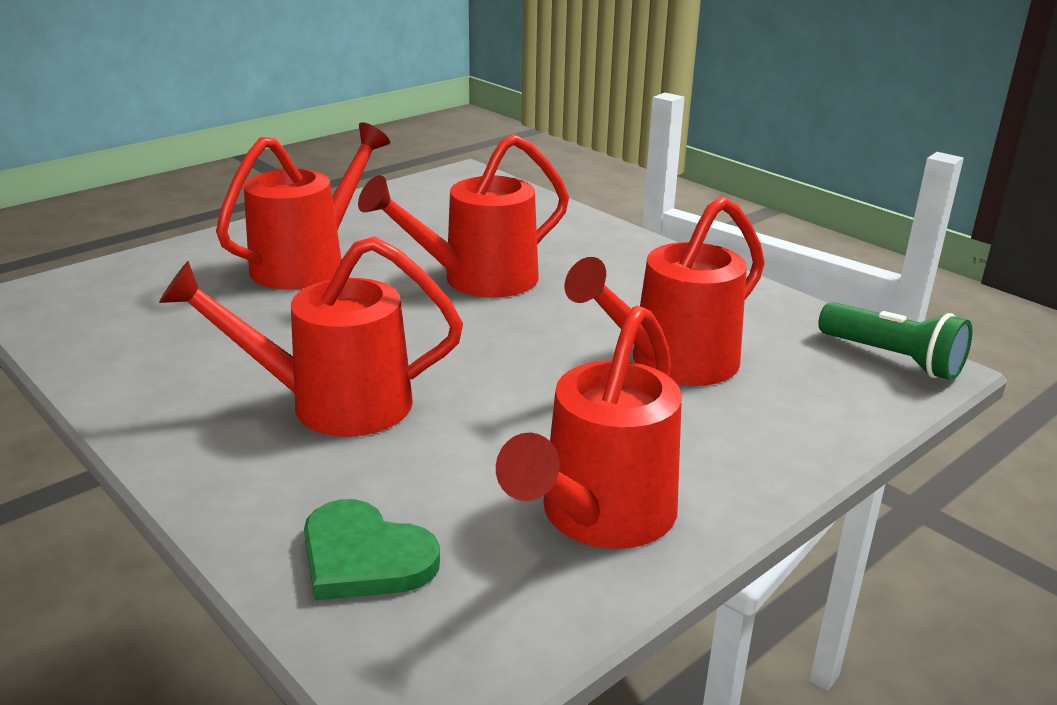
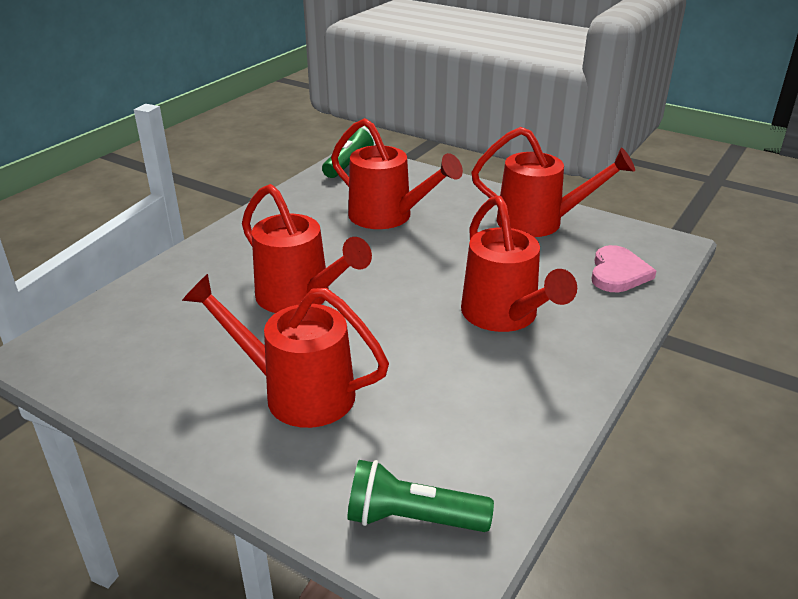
camera: 105 degrees left, 5 degrees up
(94, 291) = (412, 518): none -> green flashlight
(364, 557) = (618, 273): green heart -> pink heart

